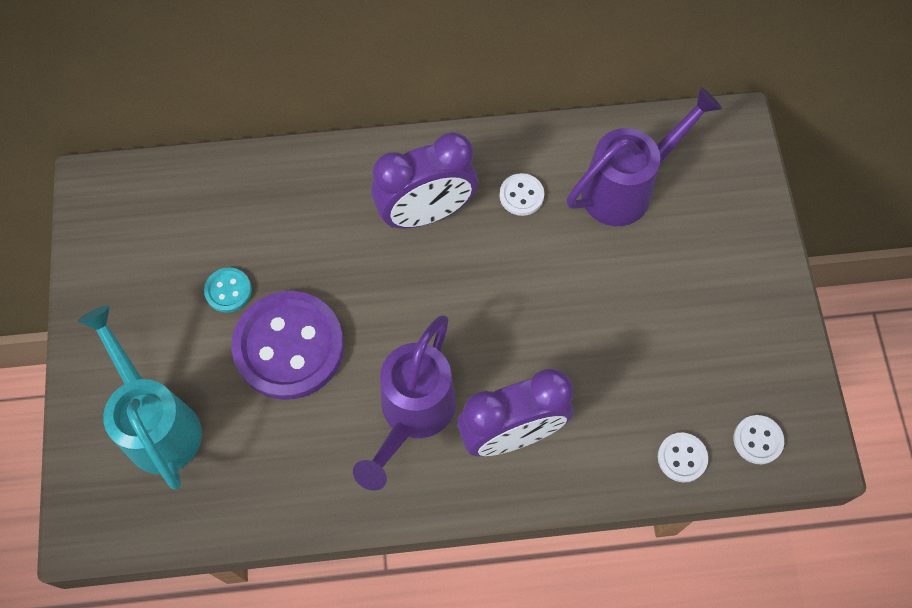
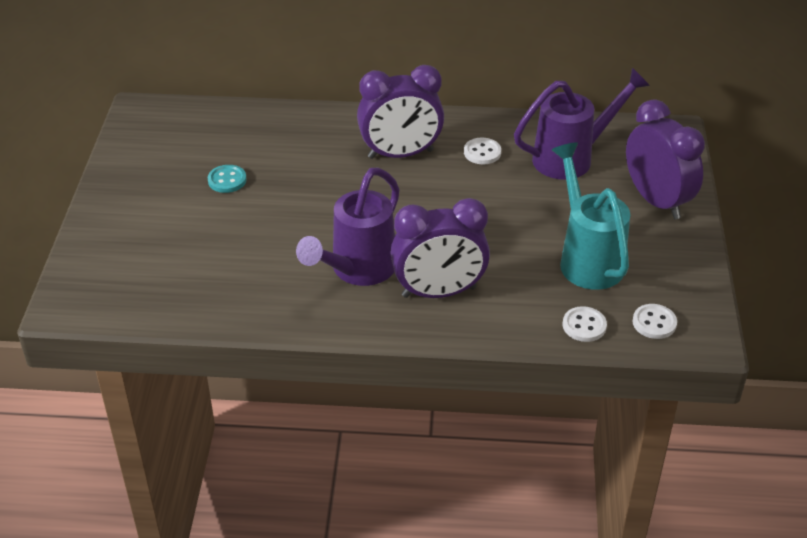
camera: 10 degrees right, 25 degrees down
(158, 422) = (146, 249): turquoise watering can -> turquoise watering can (587, 258)
(289, 347) = (266, 218): purple button -> none
(733, 245) = (656, 201): none -> purple clock

